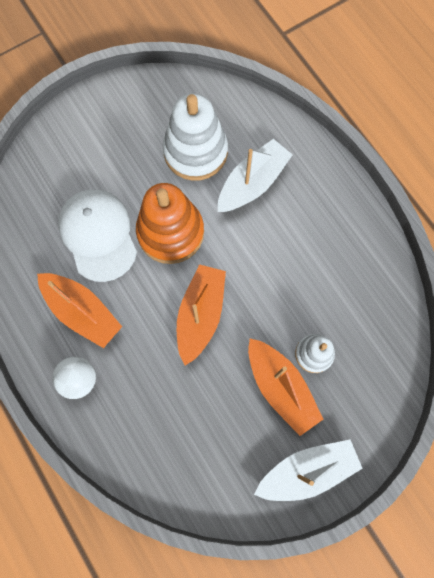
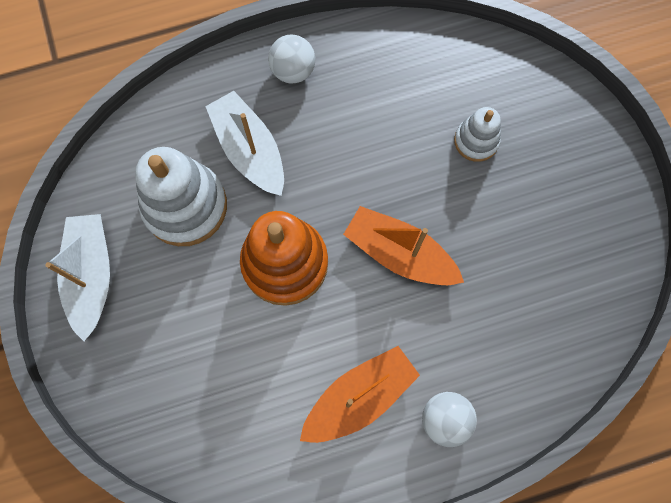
camera: 75 degrees left, 0 degrees up
(98, 235) = (262, 354): white cap -> none
(280, 387) = (506, 187): orange boat -> none
(307, 470) = (602, 185): white boat -> white boat (91, 276)
(329, 196) = (293, 71): none -> white ball

